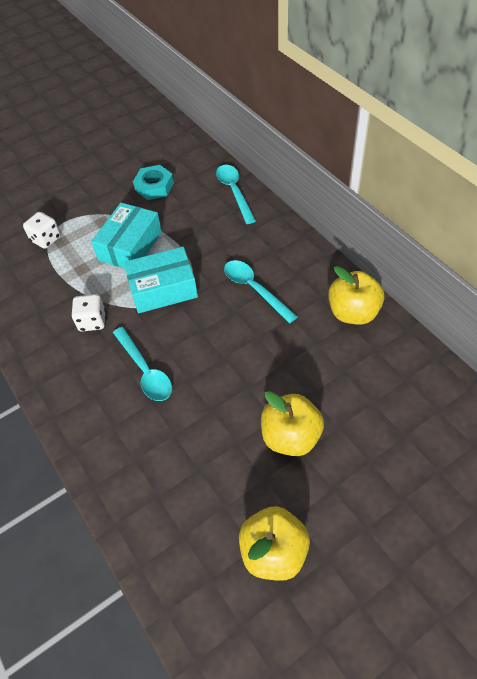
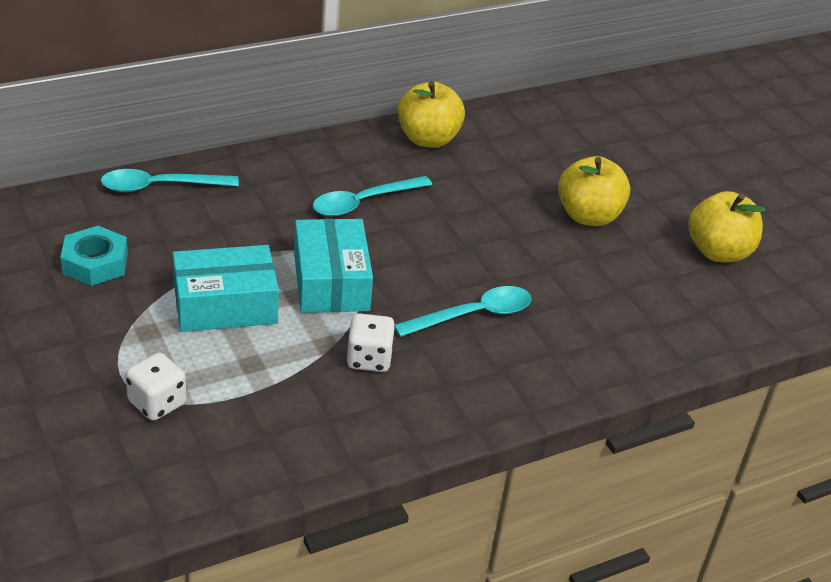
camera: 90 degrees left, 15 degrees down
(130, 246) = (225, 304): turquoise box -> turquoise box turned 45 degrees counterclockwise

